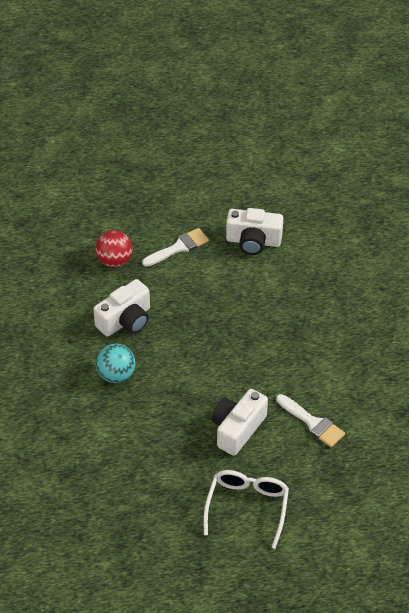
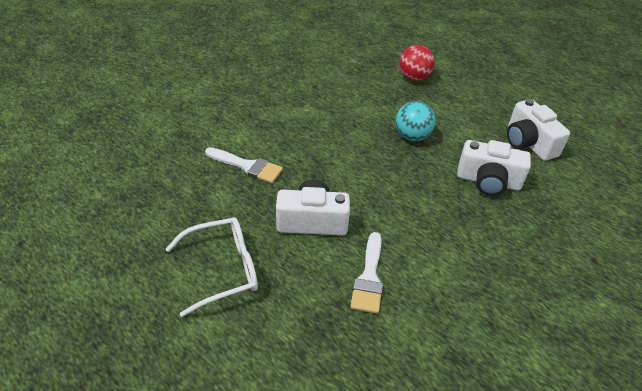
camera: 55 degrees right, 5 degrees down
(116, 375) = (304, 122): turquoise ball -> turquoise ball (412, 136)
(126, 320) = (363, 105): white camera -> white camera (488, 181)
(179, 247) = (467, 104): white brush -> white brush (247, 166)

